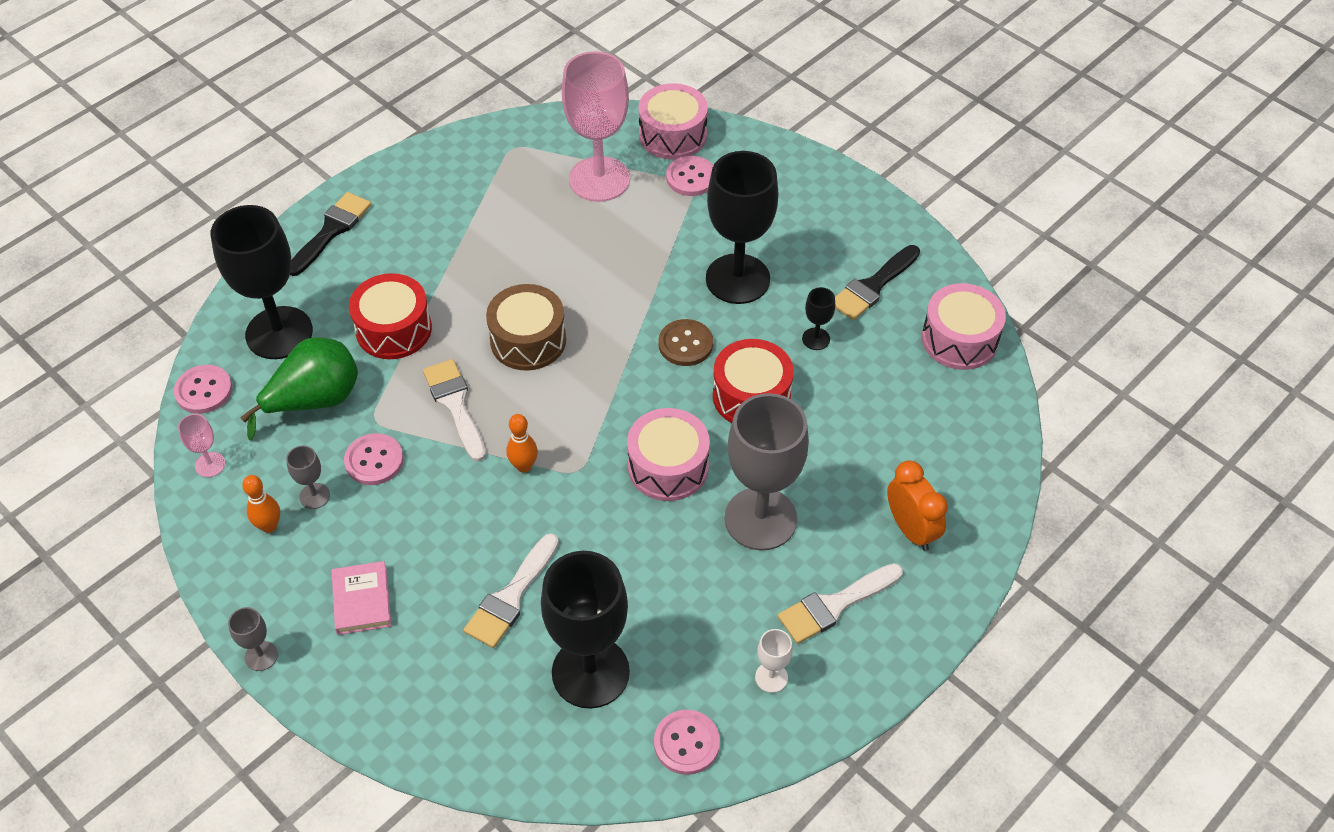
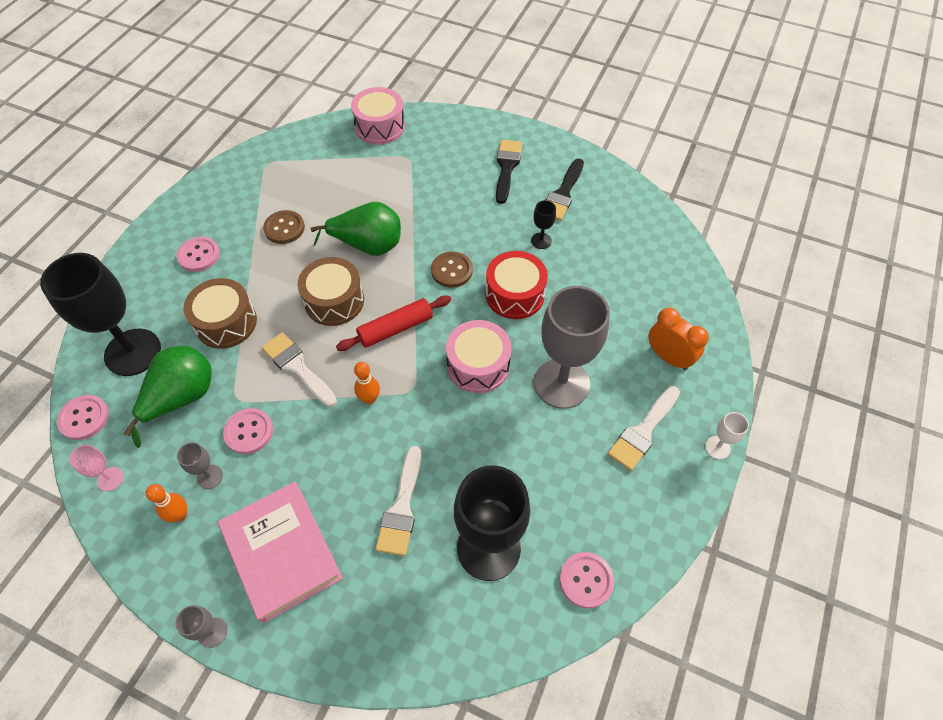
camera: 20 degrees left, 5 degrees up
(331, 230) = (148, 260): black brush -> black brush (507, 167)
(362, 600) = (282, 552): pink book -> pink book, size x1.86
(394, 329) = (226, 322): red drum -> brown drum
(503, 235) = (284, 228): none -> brown button
(587, 394) = (395, 328): none -> red rolling pin
(595, 284) = (368, 245): none -> green pear
(599, 179) = (340, 170): pink goblet -> none
(691, 178) = (405, 152): pink button -> pink button (199, 255)
(737, 279) = (468, 214): black goblet -> none
(771, 677) = (624, 503): white goblet -> white goblet (717, 447)
(959, 339) = (636, 214): pink drum -> none

